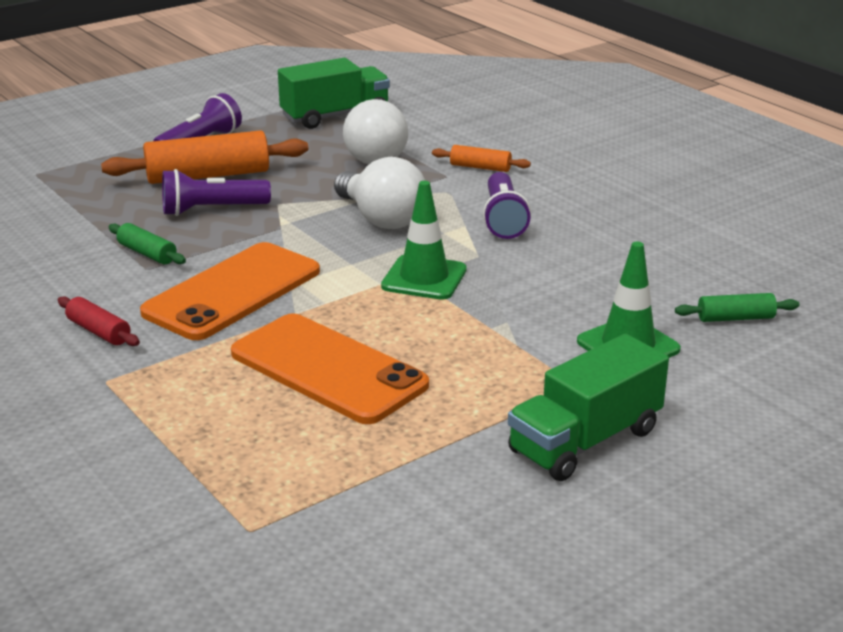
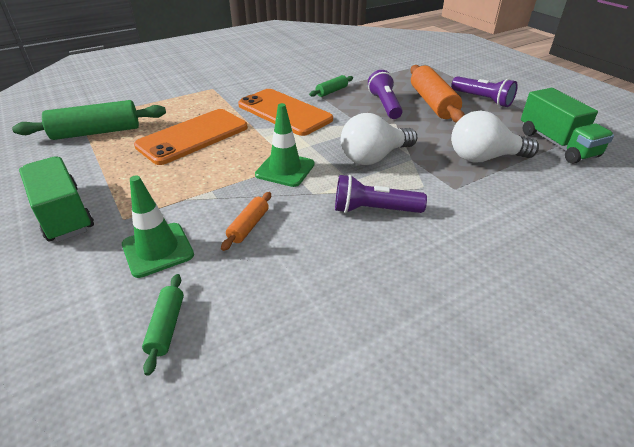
camera: 95 degrees right, 10 degrees up
(99, 331) = (256, 85): red rolling pin -> none
(315, 486) = (96, 132): none -> green rolling pin
(480, 167) = (477, 206): orange rolling pin -> orange rolling pin (249, 226)

